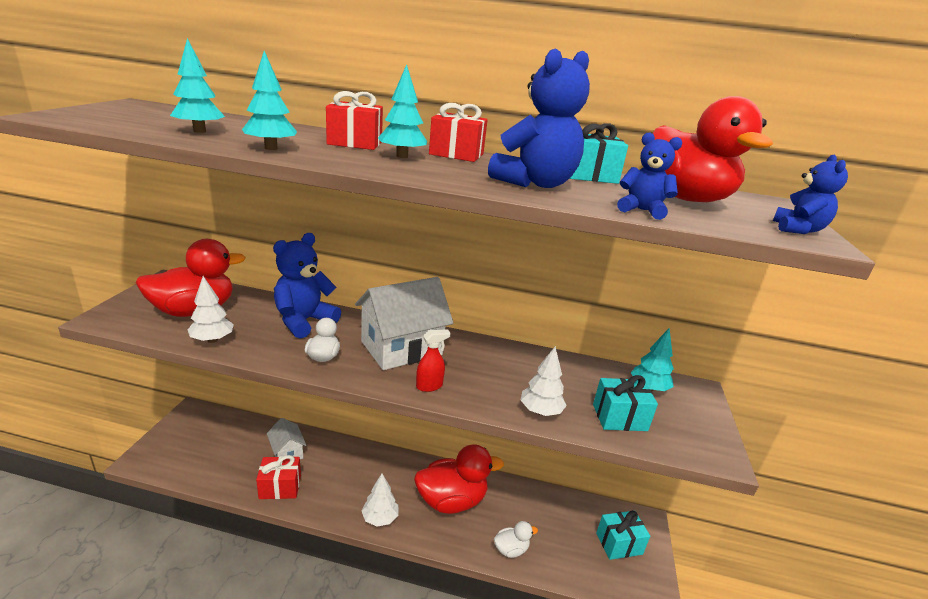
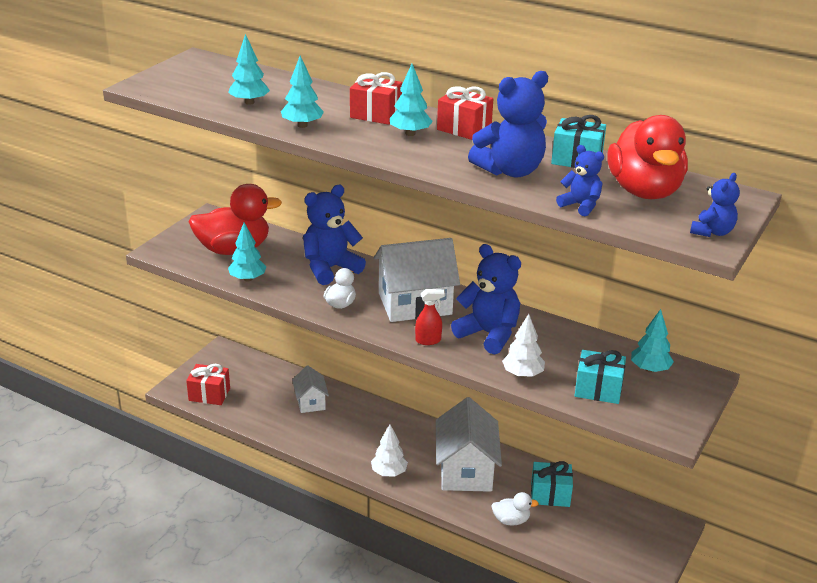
camera: 20 degrees right, 5 degrees up
(212, 340) = (248, 279): white tree -> turquoise tree
(280, 487) = (299, 431): red gift -> red gift (209, 394)
(451, 500) = (465, 470): red duck -> white house
(486, 371) = (489, 334): none -> blue teddy bear
(619, 543) = (630, 537): turquoise gift -> turquoise gift (550, 494)

